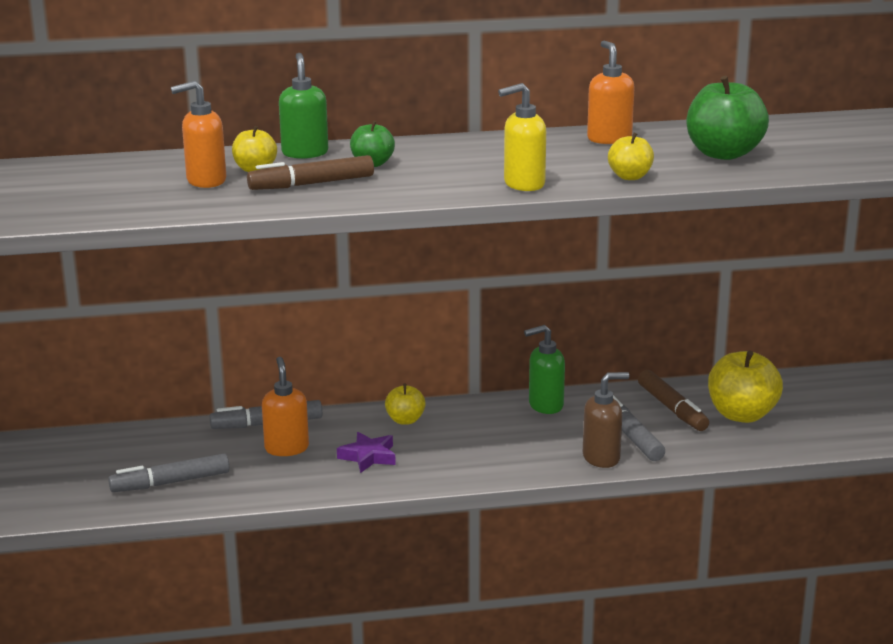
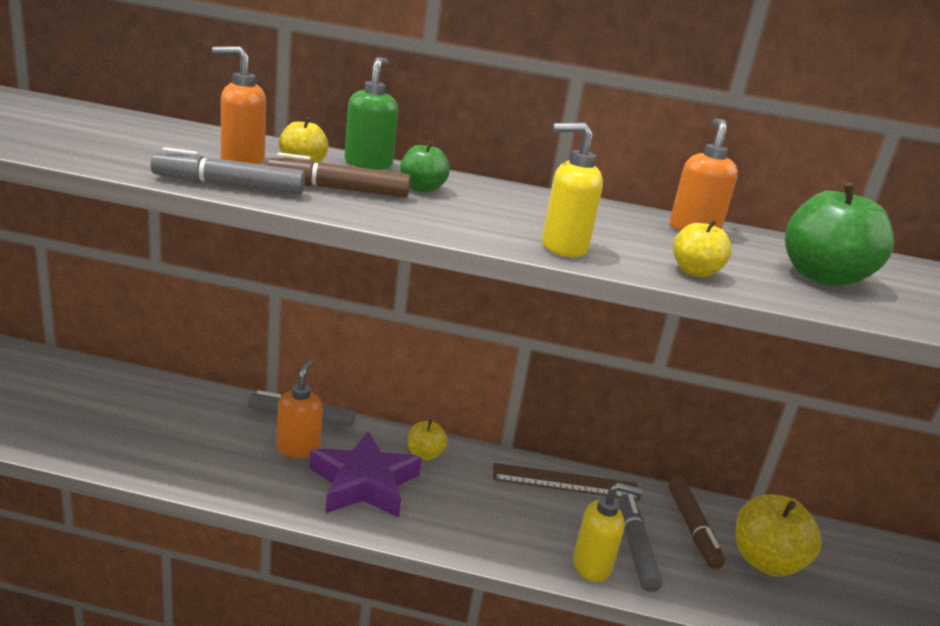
camera: 15 degrees right, 0 degrees up
(170, 482) = (169, 450): grey marker -> grey marker (229, 186)
(368, 456) = (364, 483): purple star -> purple star, size x1.84
(545, 405) = (565, 482): green soap dispenser -> brown ruler
(602, 458) = (592, 566): brown soap dispenser -> yellow soap dispenser

